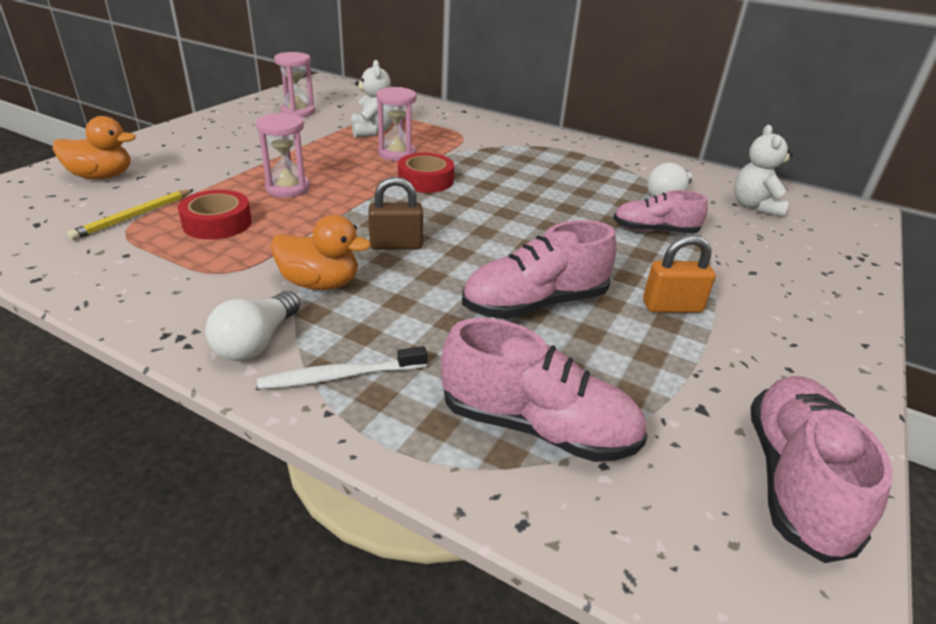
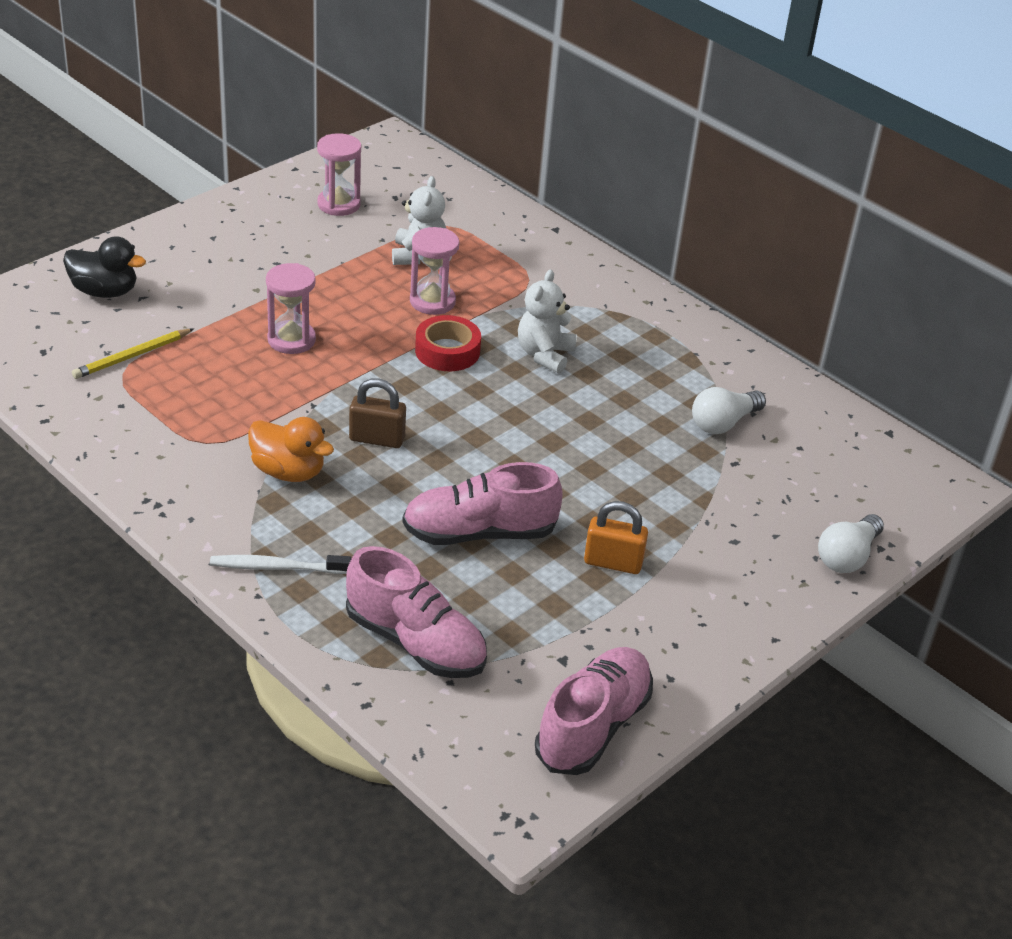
camera: 15 degrees right, 5 degrees up
(102, 176) = (104, 292): orange duck -> black duck
(217, 223) = (209, 379): red tape -> none
(256, 342) = (218, 522): white light bulb -> white light bulb (847, 557)
(654, 231) = (667, 469): pink shoe -> none
(755, 206) = (821, 456): white teddy bear -> white teddy bear (544, 355)

